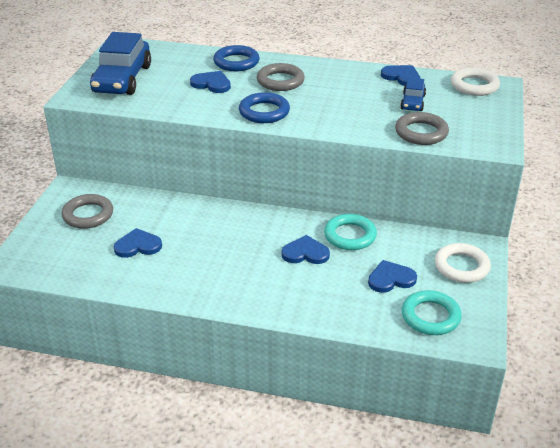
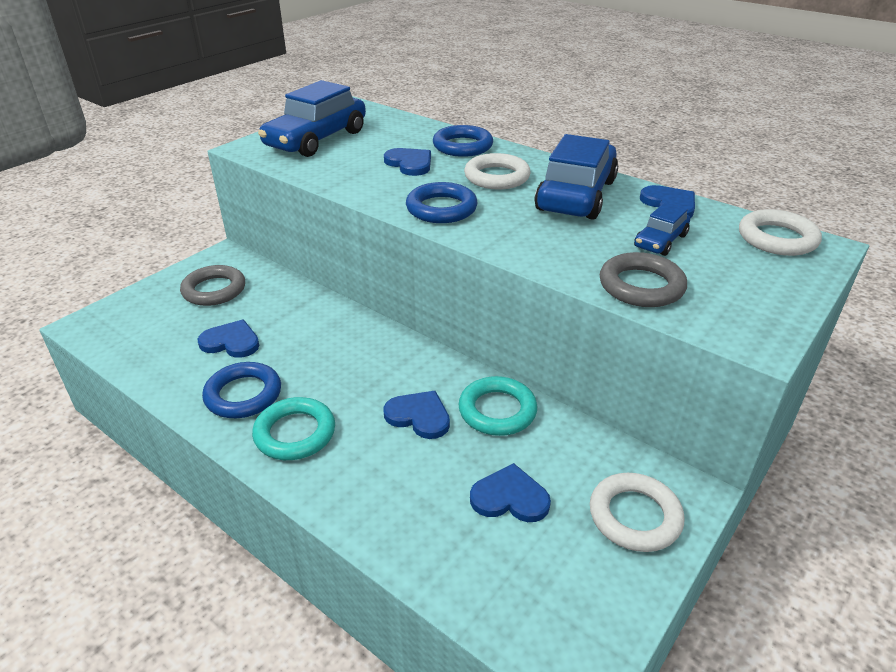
camera: 25 degrees right, 0 degrees up
(180, 275) = (243, 395): none -> blue ring
(280, 81) = (497, 177): grey ring -> white ring
(341, 83) = (576, 195): none -> blue car
(430, 316) = (529, 586): turquoise ring -> turquoise ring (295, 433)

